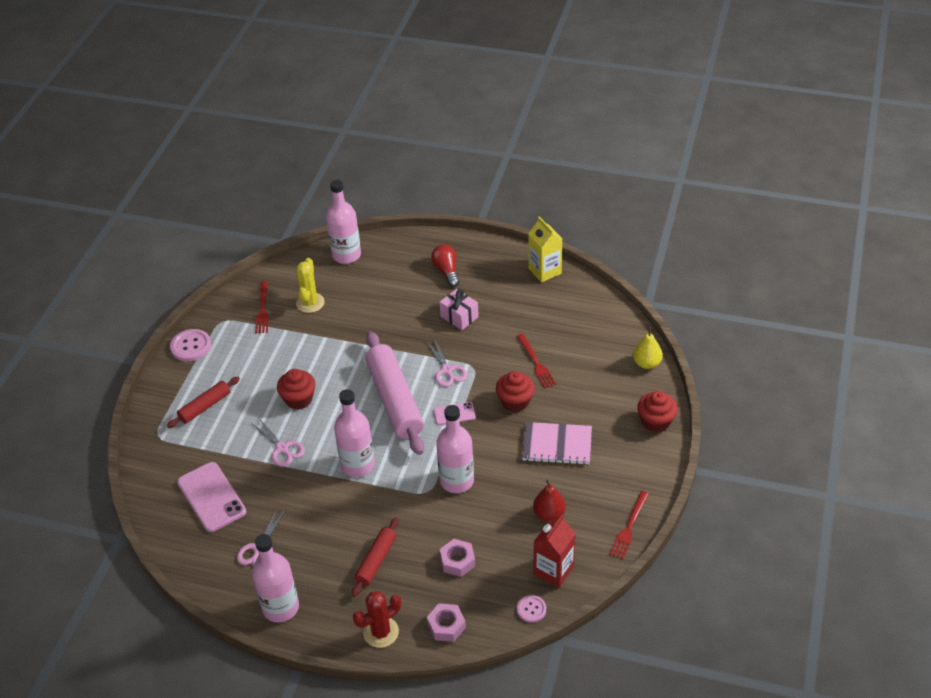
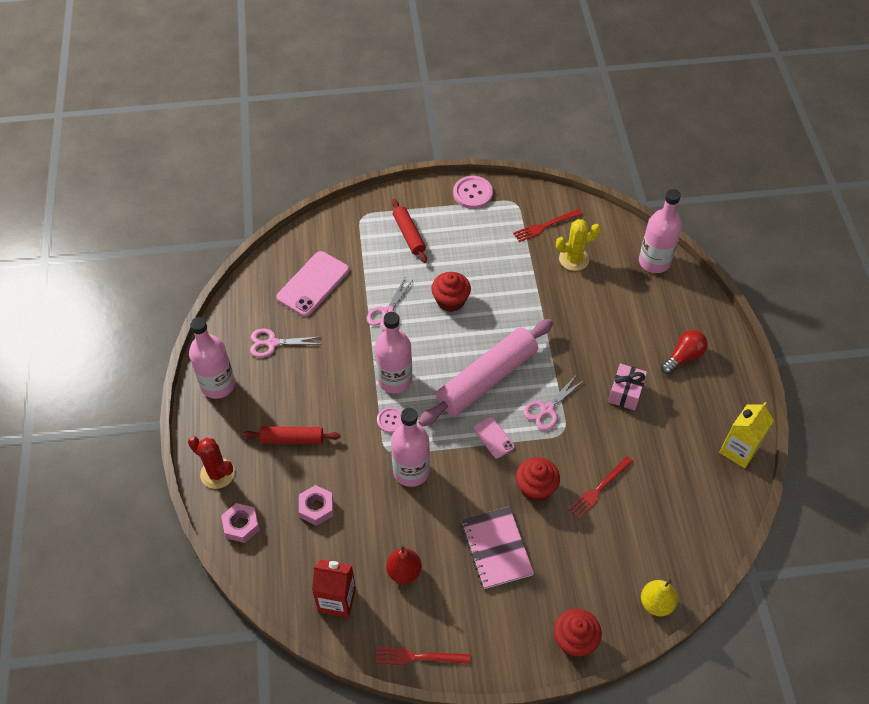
camera: 65 degrees right, 10 degrees up
(205, 406) = (409, 235): red rolling pin -> red rolling pin turned 45 degrees clockwise
(531, 609) = (284, 594): pink button -> pink button (390, 420)

